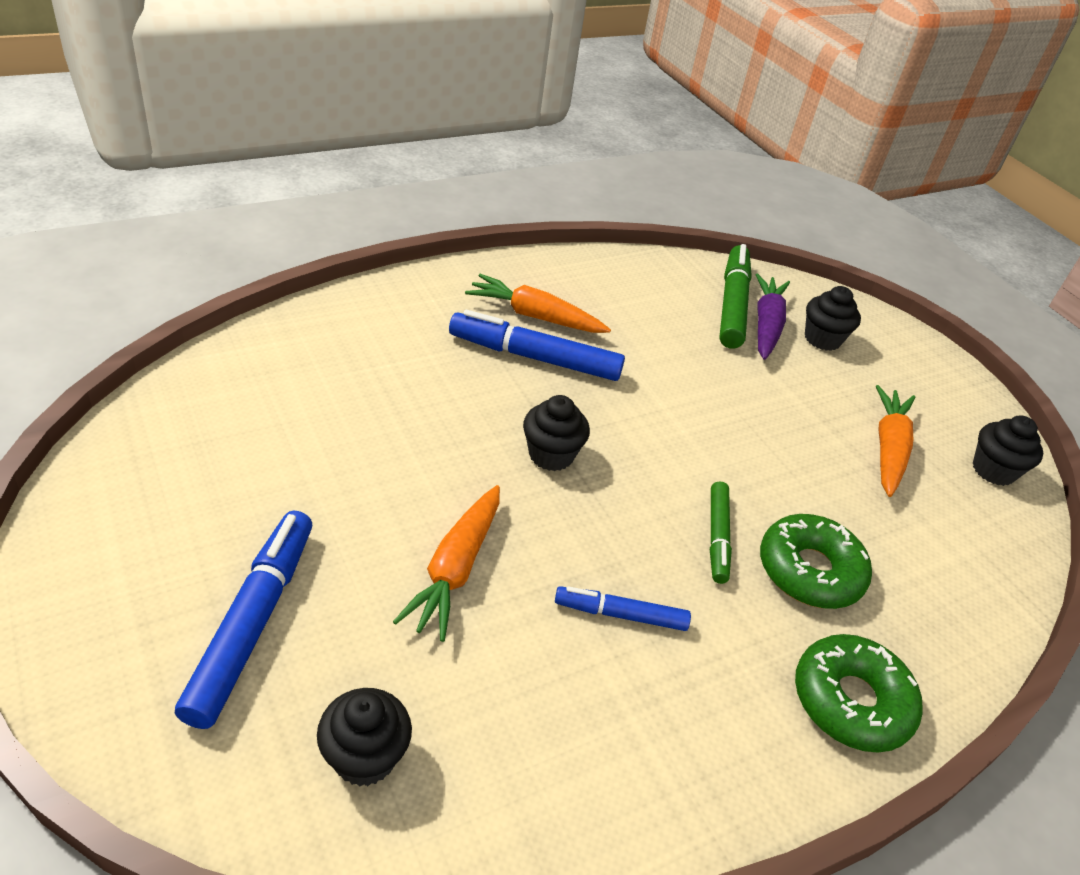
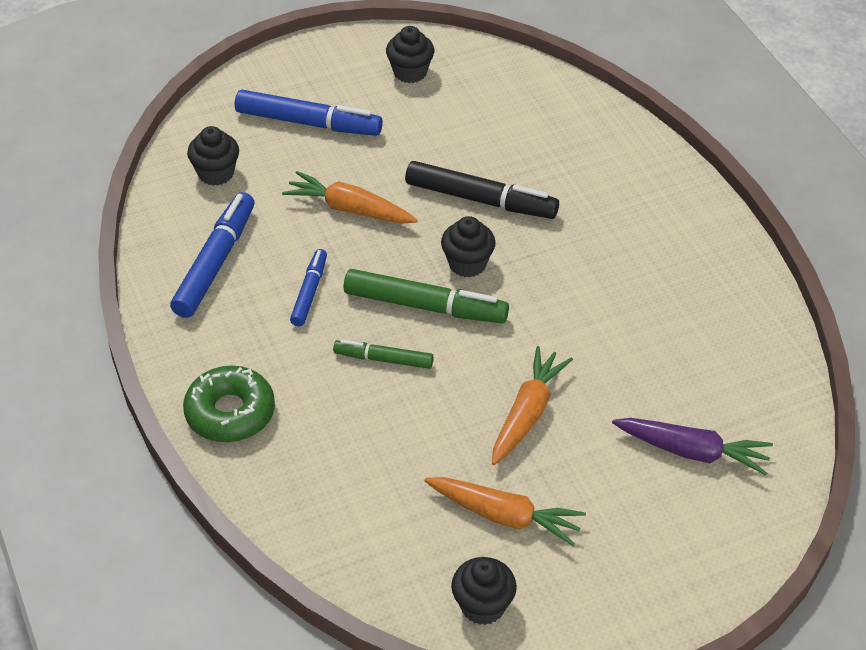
camera: 100 degrees right, 5 degrees up
(439, 436) = (481, 199): none -> black marker
(534, 316) = (656, 262): orange carrot -> orange carrot (527, 413)
(534, 357) = (592, 259): blue marker -> blue marker (215, 262)
(732, 304) = (723, 426): green marker -> green marker (425, 306)
(809, 571) = (349, 414): green donut -> none
(822, 339) = (679, 501): black cupcake -> black cupcake (410, 72)

